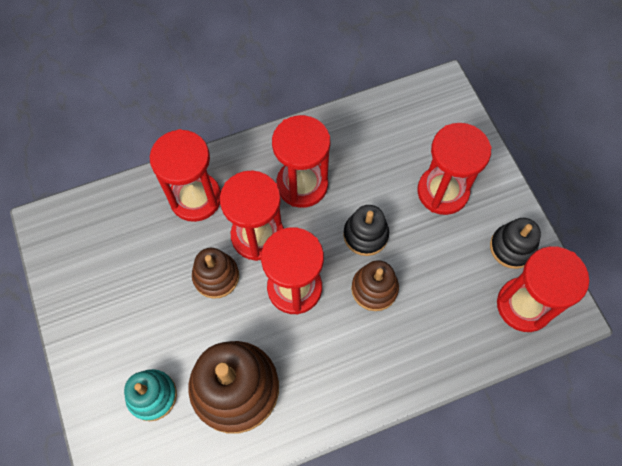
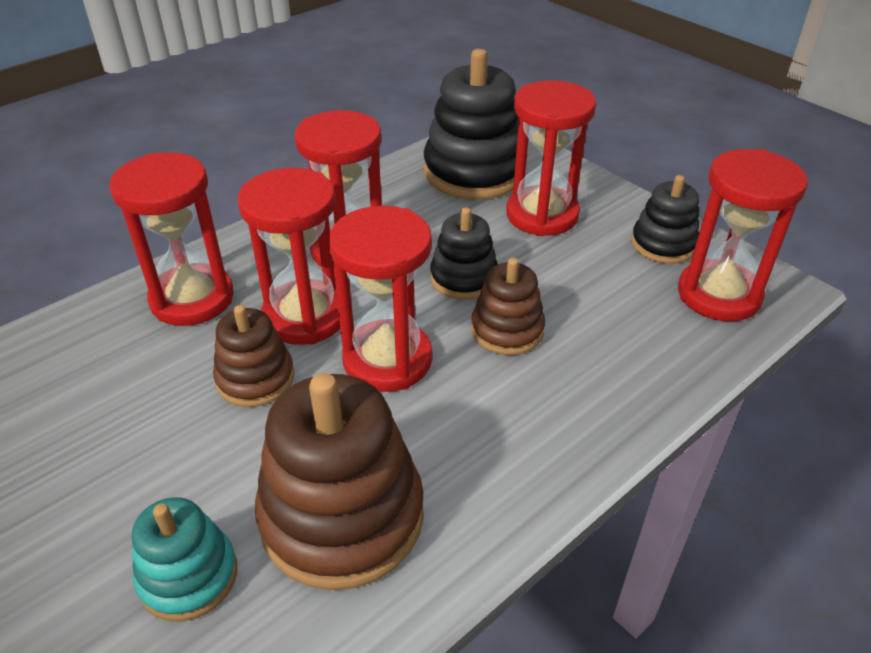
camera: 20 degrees left, 25 degrees down
(414, 131) = (474, 172): none -> black stacking toy

